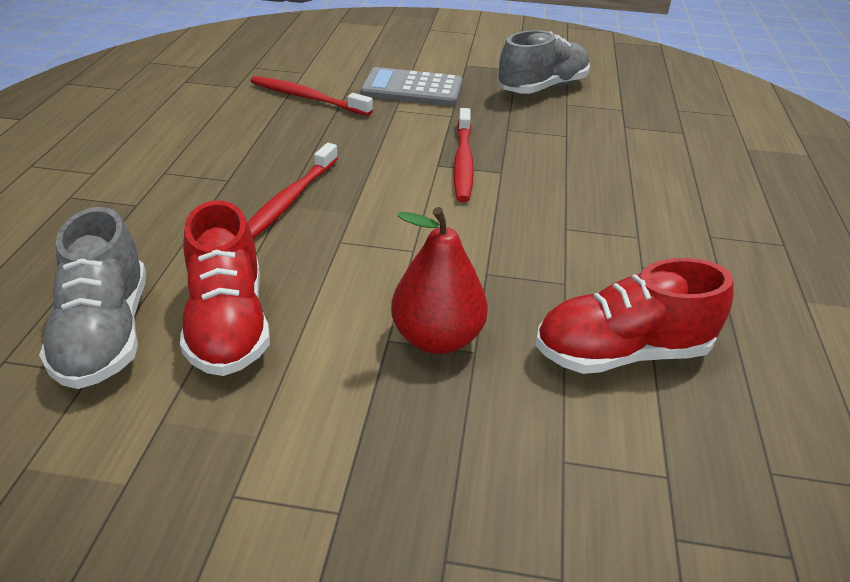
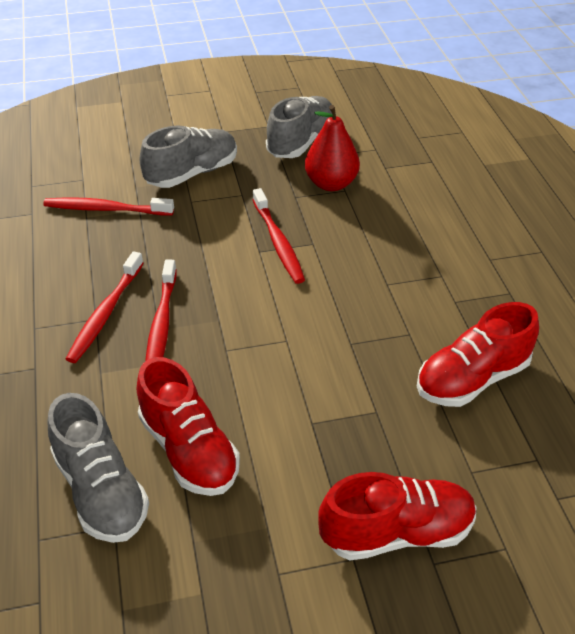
camera: 20 degrees left, 5 degrees up
(240, 178) = (105, 313): none -> red toothbrush
(412, 89) = (192, 173): grey calculator -> grey shoe
(416, 500) = (396, 532): none -> red shoe
(437, 338) = (345, 410): red pear -> red pear (331, 184)

